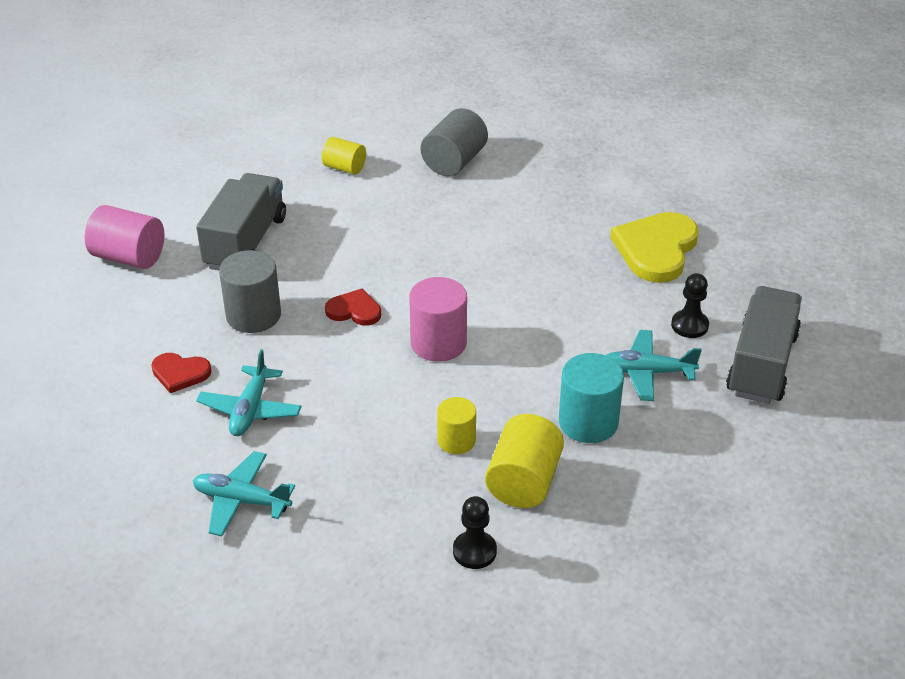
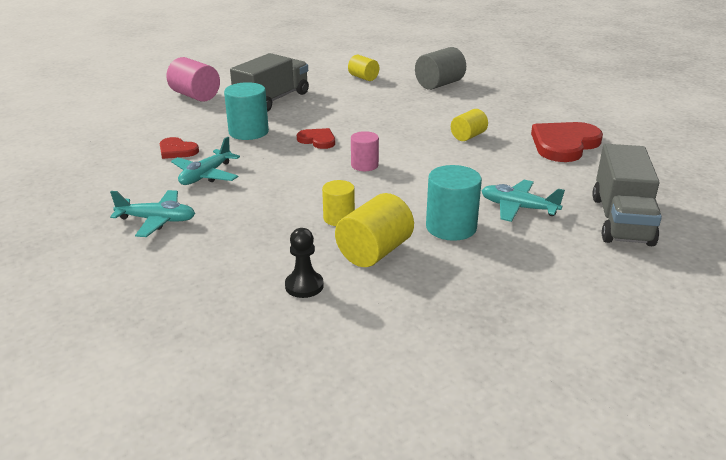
camera: 20 degrees right, 10 degrees down
(241, 500) = (157, 220): turquoise plane -> turquoise plane turned 150 degrees clockwise
(253, 315) = (248, 132): grey cylinder -> turquoise cylinder
(438, 343) = (364, 165): pink cylinder -> pink cylinder, size x0.63
(538, 260) = (468, 136): none -> yellow cylinder
(656, 249) = (564, 144): yellow heart -> red heart
(689, 325) = (569, 188): black pawn -> none
(761, 364) = (621, 220): grey truck -> grey truck turned 150 degrees clockwise

